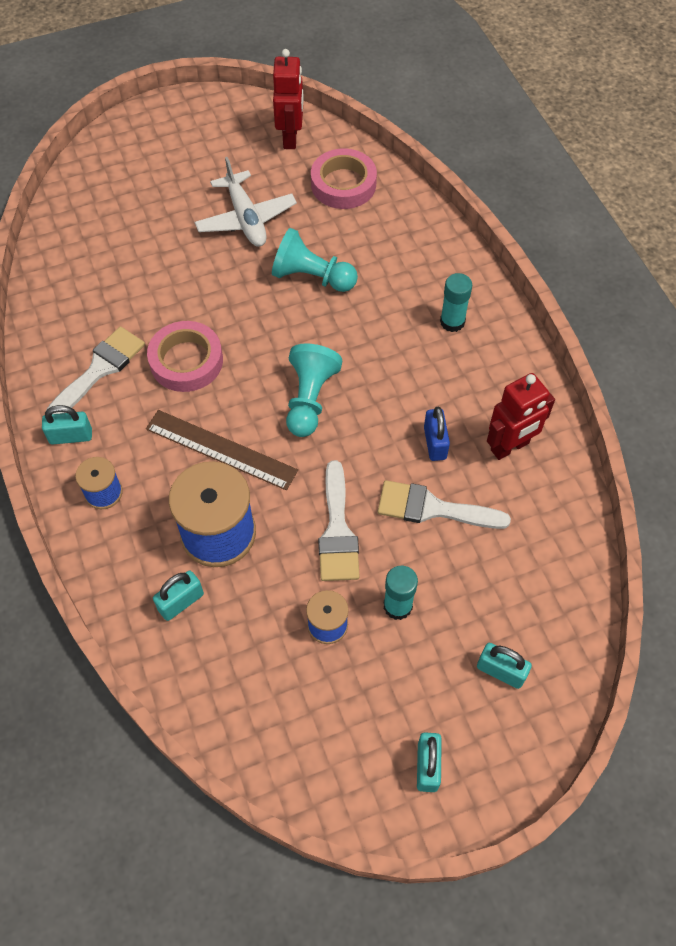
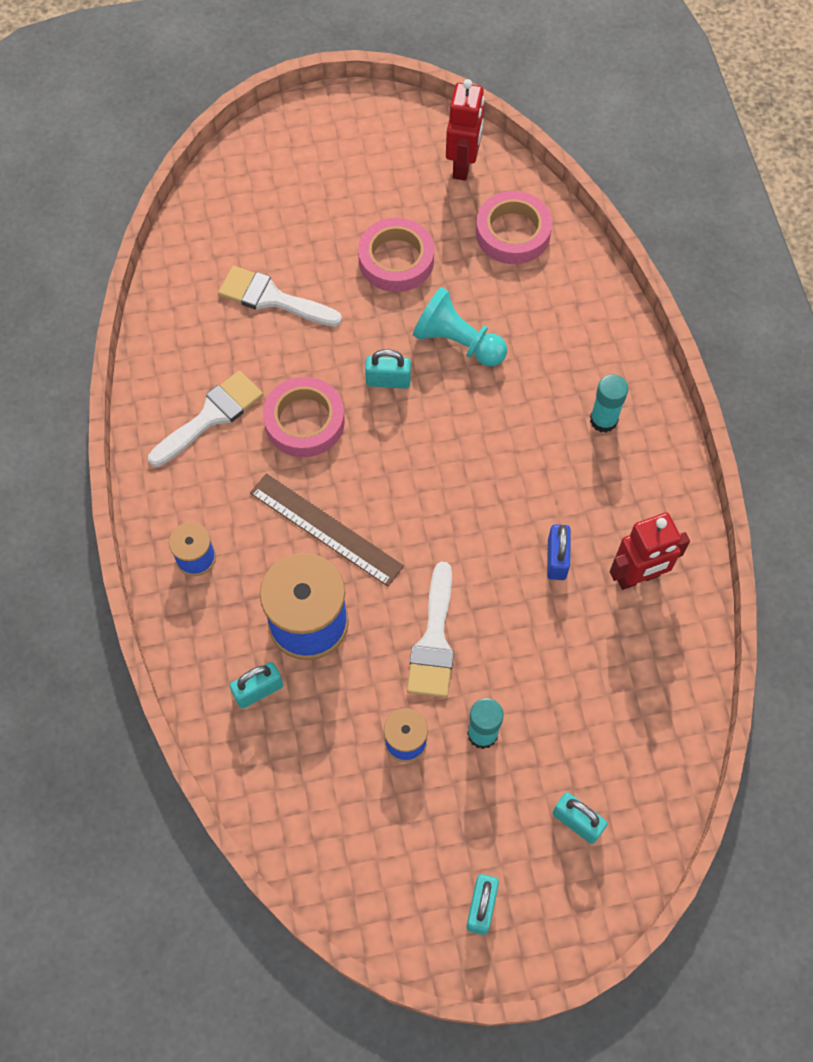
camera: 10 degrees right, 5 degrees up
(71, 436) = (170, 489): turquoise padlock -> turquoise padlock (388, 381)
(246, 219) = (396, 260): white plane -> pink tape
(309, 399) = (430, 487): turquoise pawn -> none
(432, 508) = (539, 632): white brush -> white brush (272, 298)

